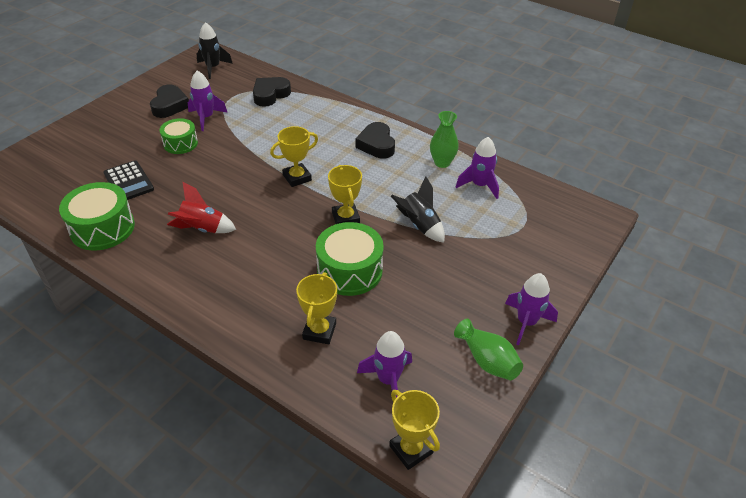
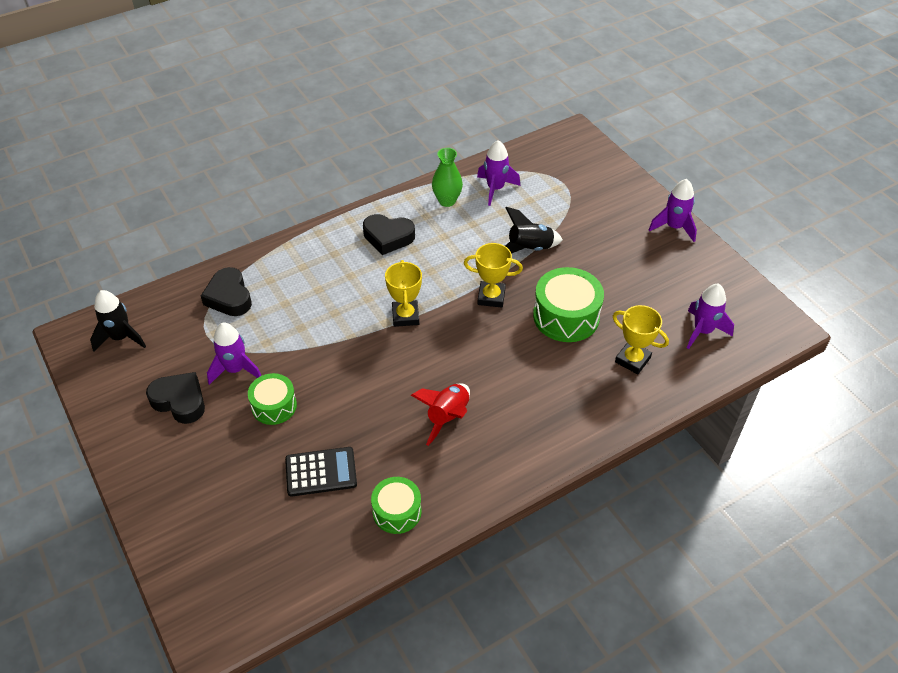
camera: 65 degrees left, 5 degrees up
(102, 228) = (397, 511): green drum -> green drum, size x0.63
(411, 449) = (773, 340): yellow trophy -> none
(487, 360) = (704, 265): green vase -> none

